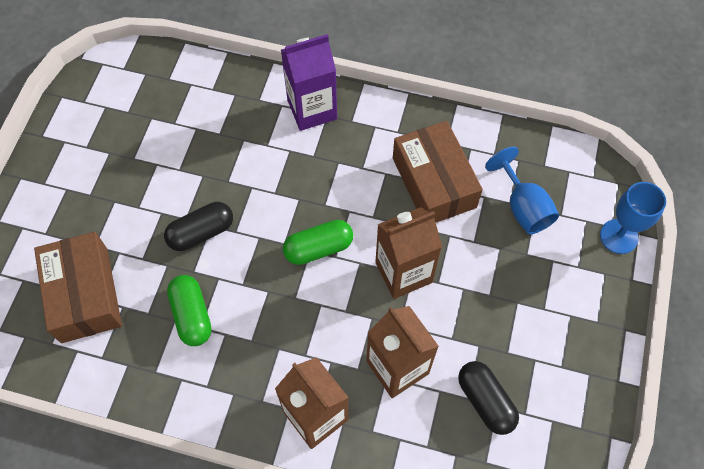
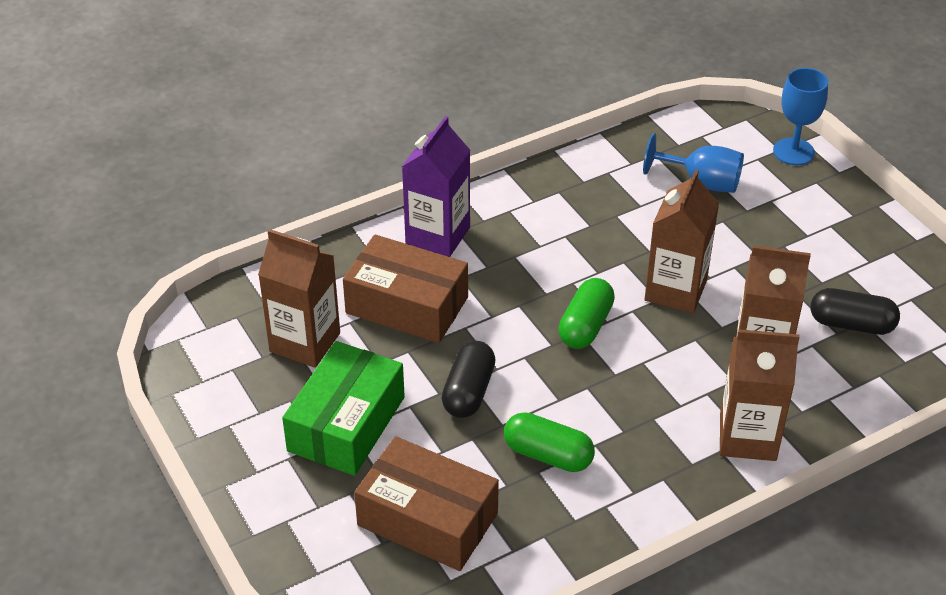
camera: 45 degrees left, 20 degrees down
(117, 194) = (346, 424): none -> green box
(158, 121) = (305, 342): none -> brown carton
(434, 182) = (612, 214): brown box -> brown box (407, 305)

